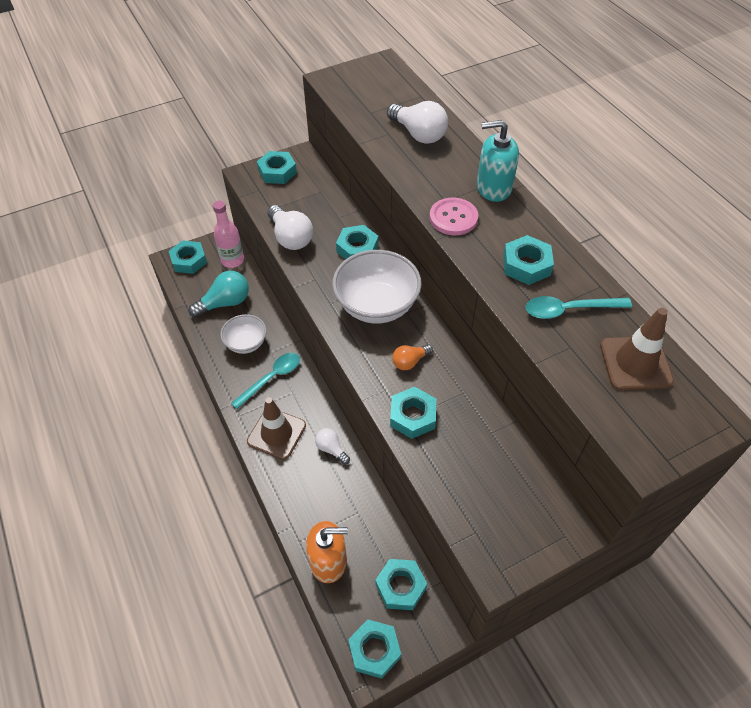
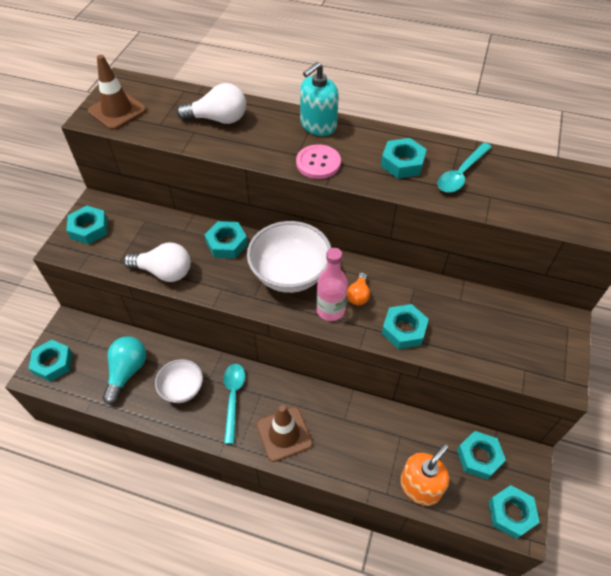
camera: 45 degrees left, 0 degrees up
(232, 260) = (94, 334): pink bottle -> pink bottle (330, 310)
(331, 449) = (335, 409): white light bulb -> none
(635, 363) = (533, 180): brown traffic cone -> brown traffic cone (117, 111)

